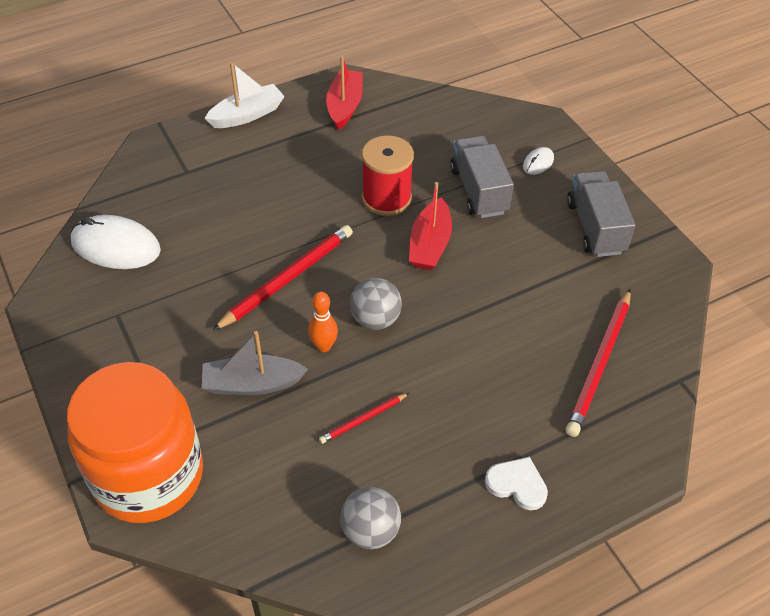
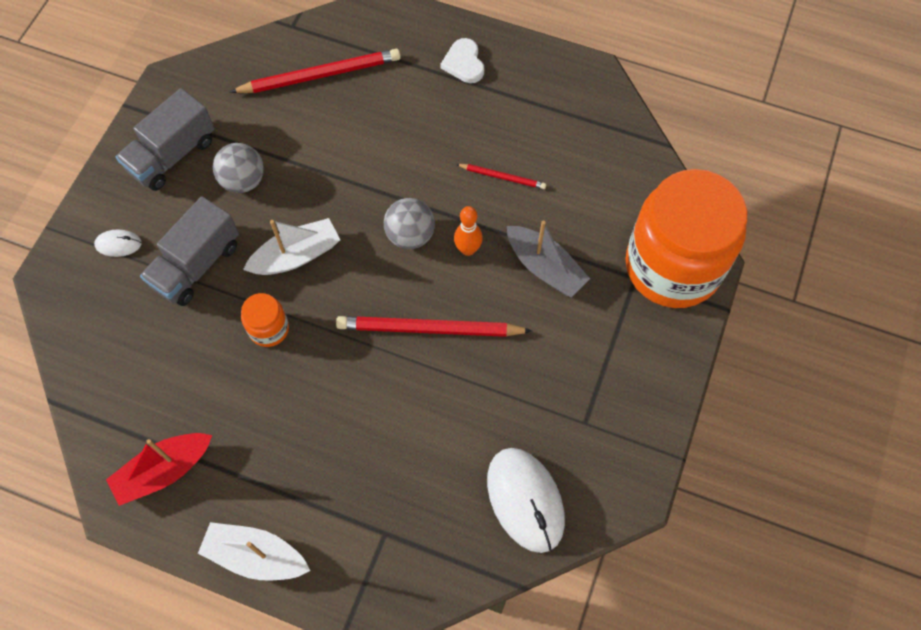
camera: 130 degrees left, 15 degrees up
(370, 531) = (574, 114): grey ball -> grey ball (243, 181)
(386, 198) = (269, 329): red spool -> orange jar
(430, 244) = (296, 256): red boat -> white boat

